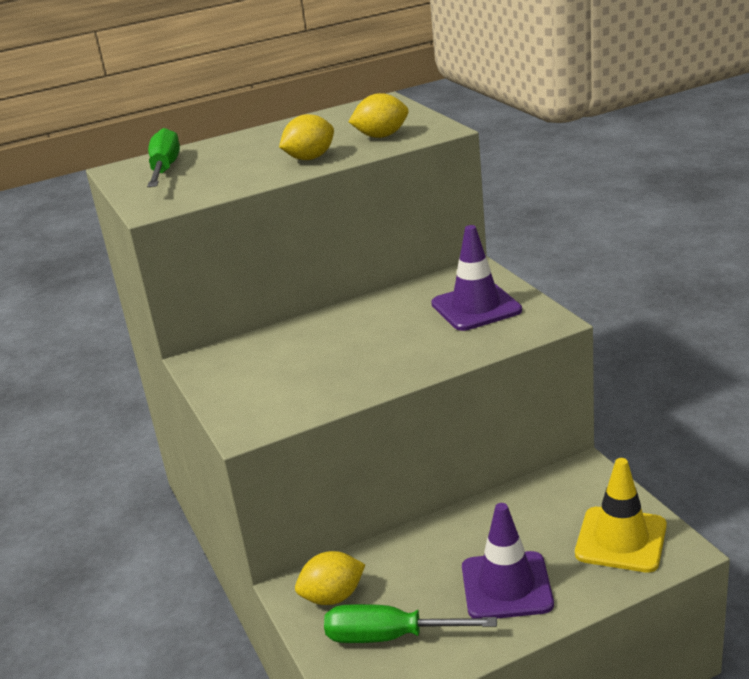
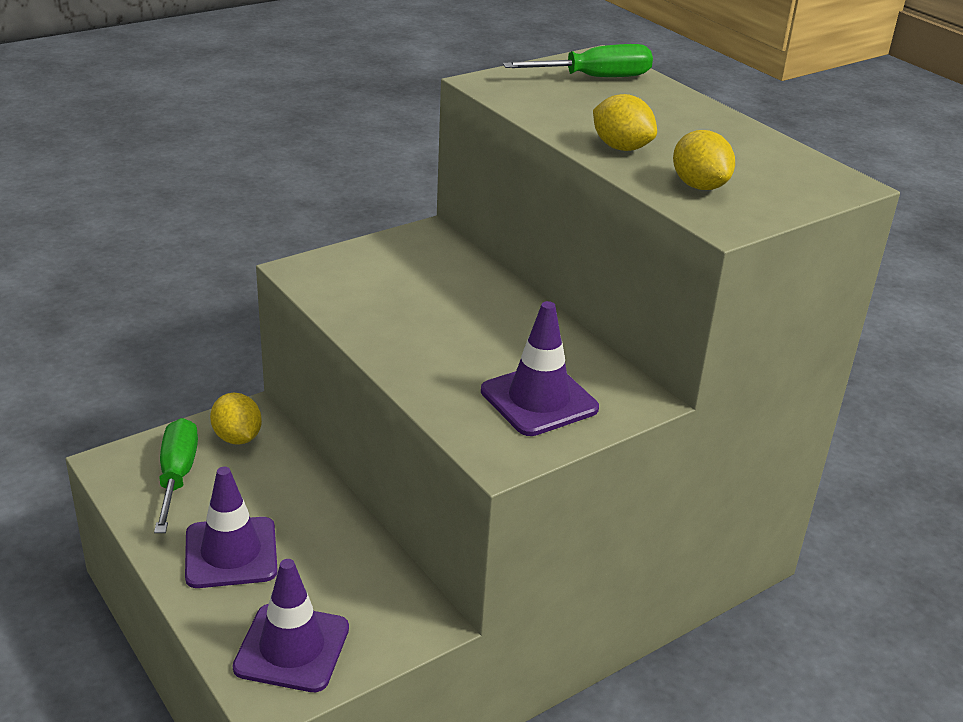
camera: 75 degrees right, 5 degrees up
(621, 540) = (292, 648): yellow traffic cone -> purple traffic cone

